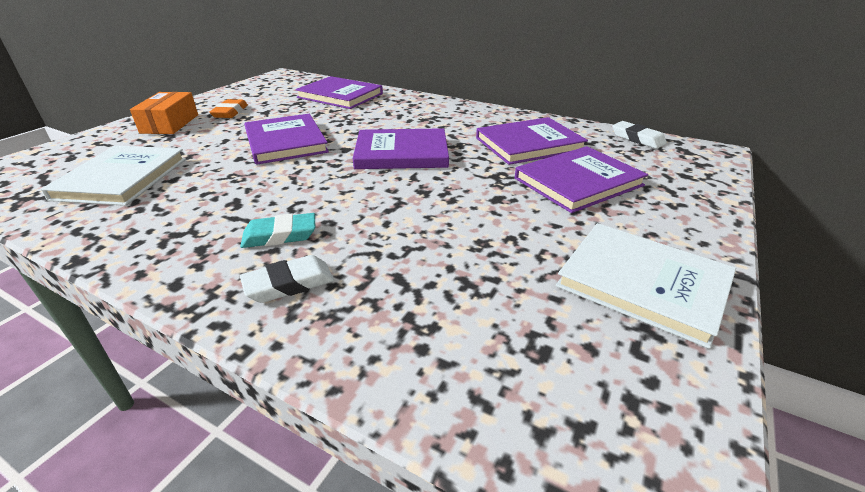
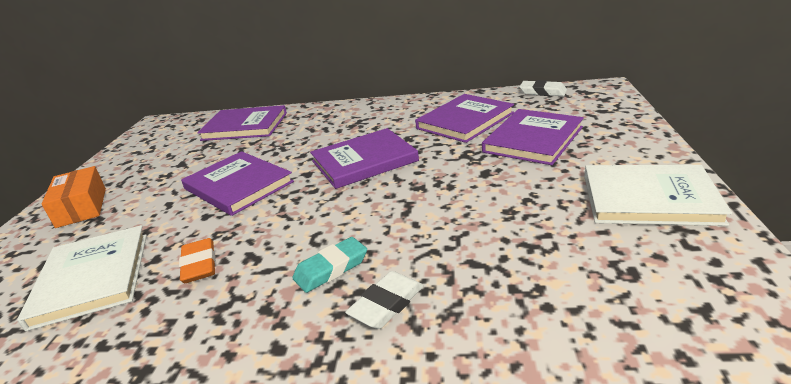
camera: 20 degrees left, 5 degrees down
(230, 112) = (141, 175): orange eraser -> orange eraser (199, 265)

